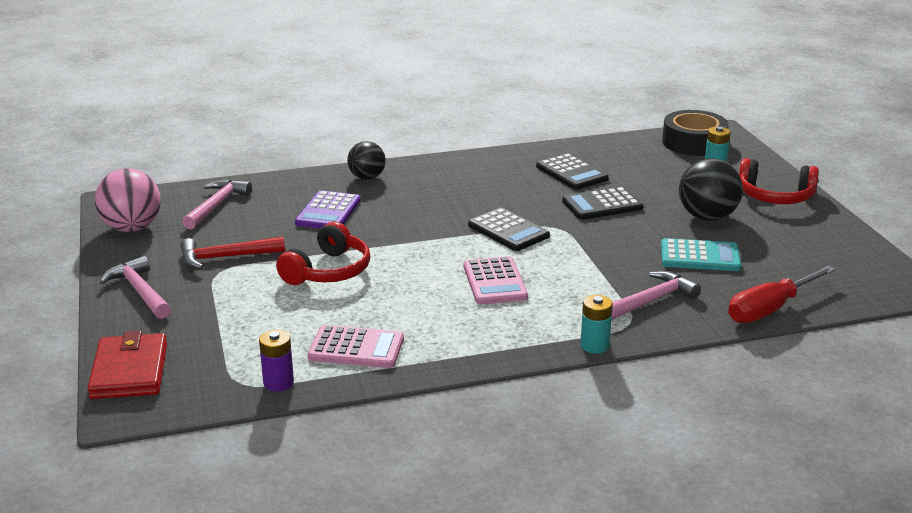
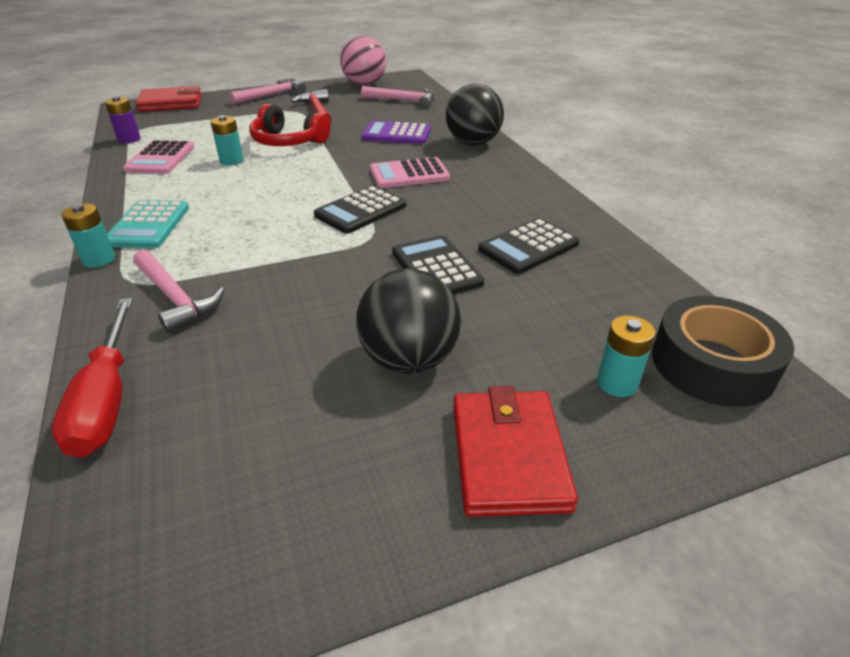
camera: 85 degrees right, 10 degrees up
(367, 177) = (473, 143): black ball -> black ball, size x1.52
(377, 301) = (231, 161): none -> turquoise battery
(494, 282) = (250, 206): pink calculator -> pink calculator (409, 174)
(700, 256) = (280, 344): turquoise calculator -> turquoise calculator (148, 225)
(769, 309) = (106, 401): red screwdriver -> red screwdriver turned 150 degrees counterclockwise
(775, 196) = (508, 456): red headphones -> red wallet

